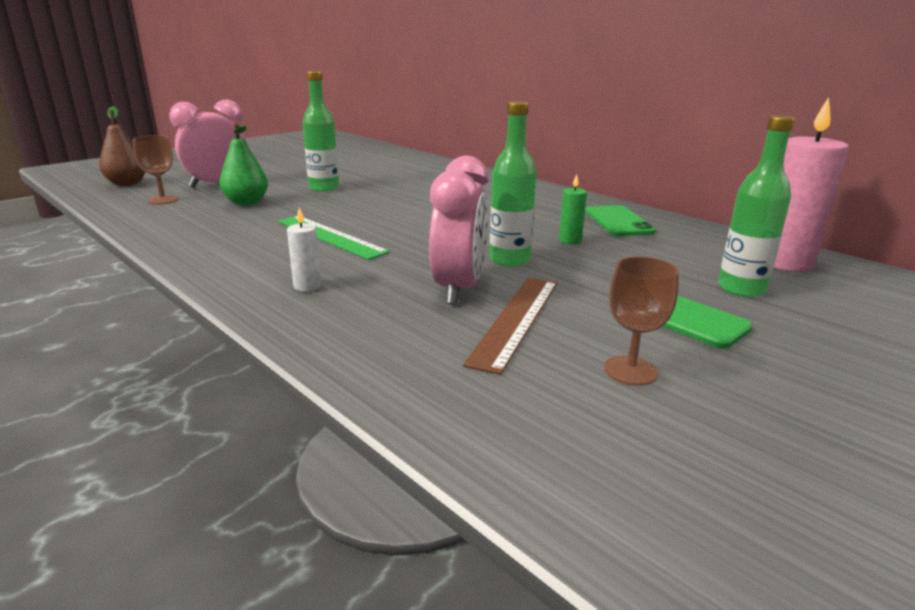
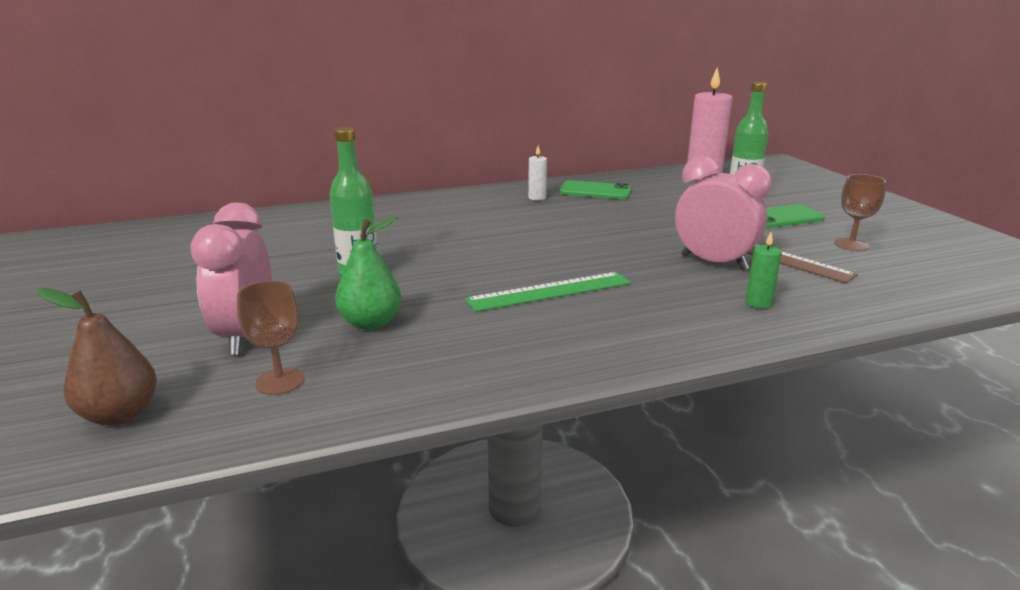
camera: 65 degrees left, 0 degrees up
(307, 286) = (684, 315): white candle -> white candle (537, 197)
(509, 260) = (659, 237): green bottle -> none
(570, 240) = (628, 212): green candle -> green candle (758, 303)

